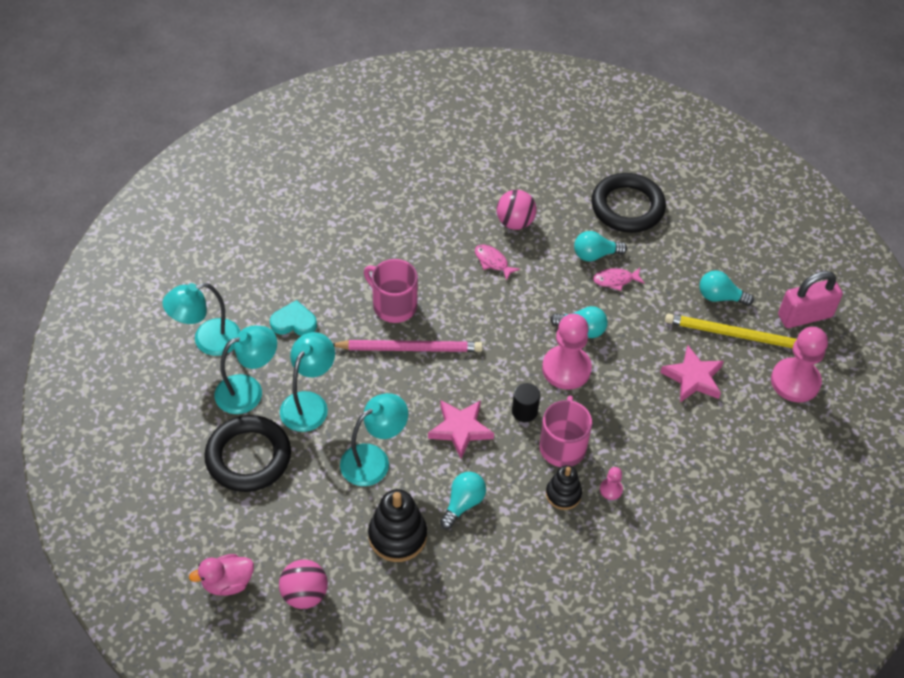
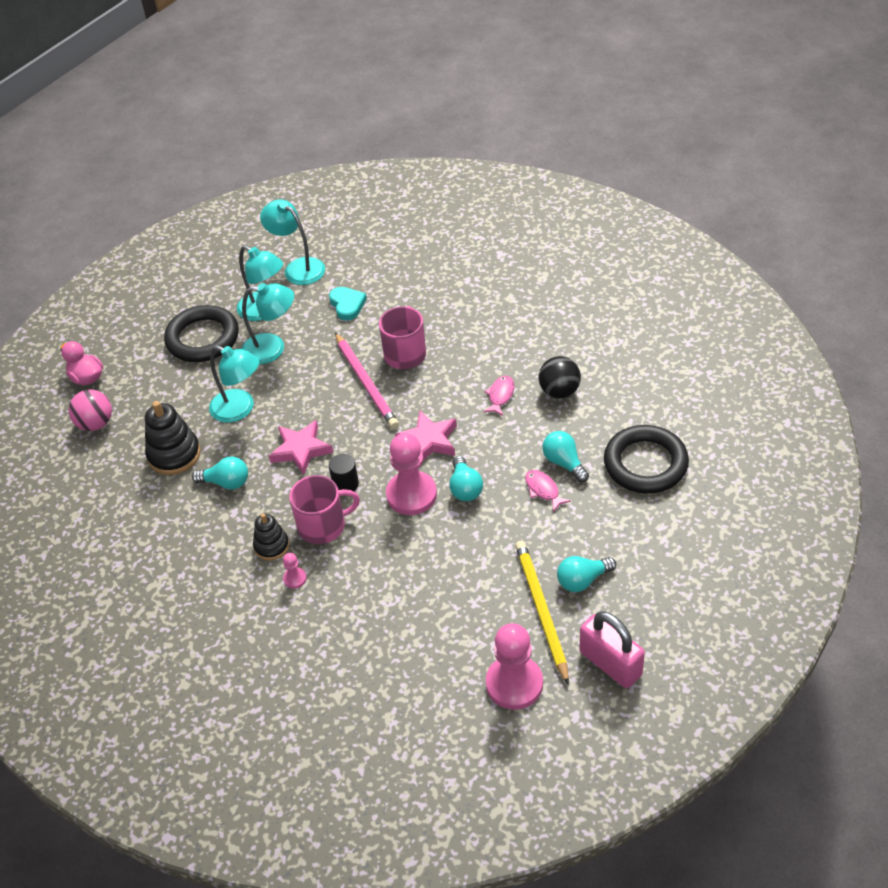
camera: 70 degrees right, 5 degrees down
(515, 222) = (559, 391): pink ball -> black ball
(693, 378) = (463, 595): pink star -> pink star (429, 441)
(720, 297) = (582, 580): turquoise light bulb -> turquoise light bulb turned 105 degrees counterclockwise

